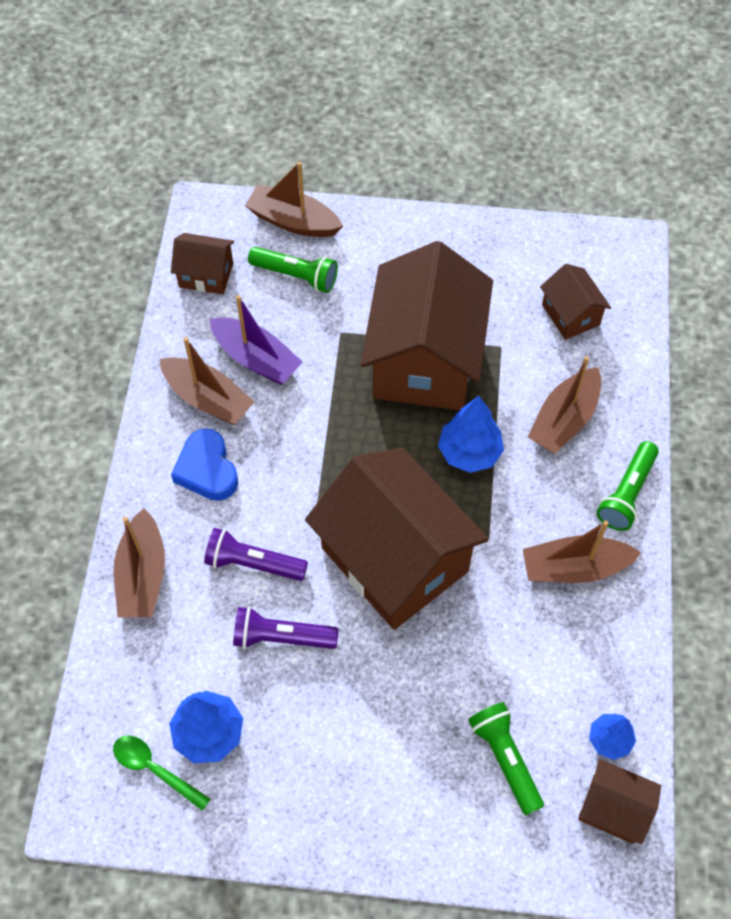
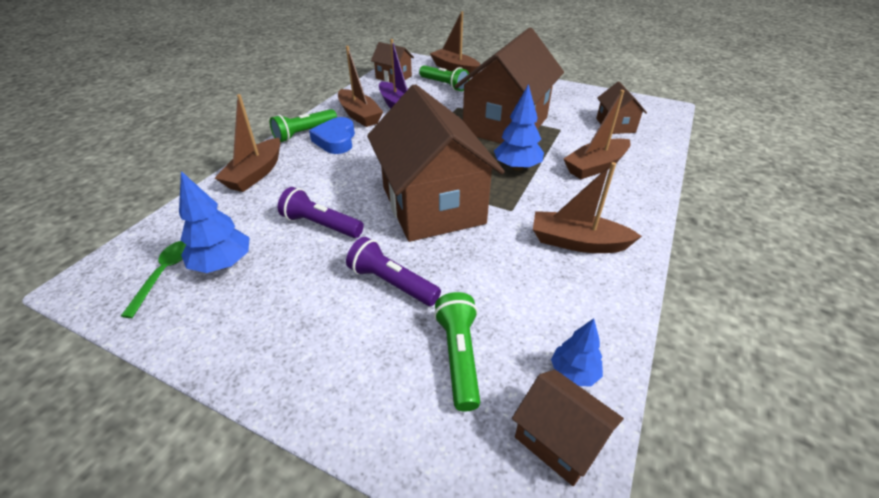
camera: 20 degrees right, 20 degrees down
(154, 769) = (164, 274): green spoon -> green spoon turned 45 degrees clockwise
(253, 563) = (331, 184): purple flashlight -> purple flashlight (392, 283)
(626, 493) = (636, 211): green flashlight -> green flashlight (304, 133)

